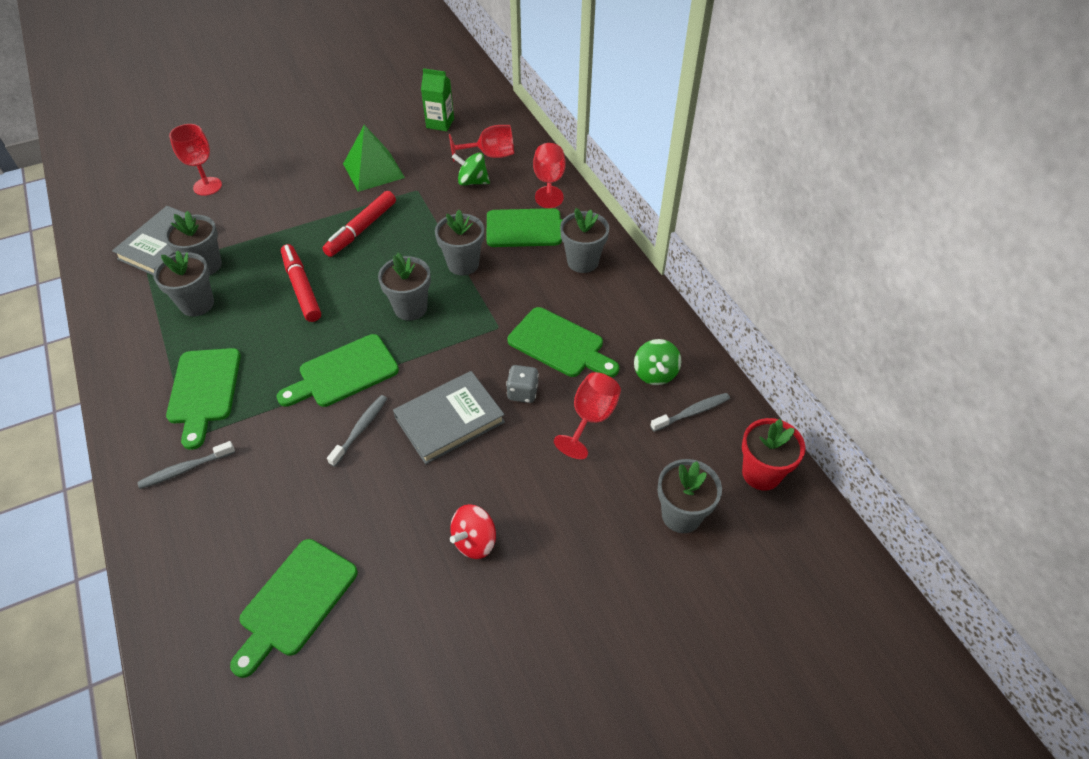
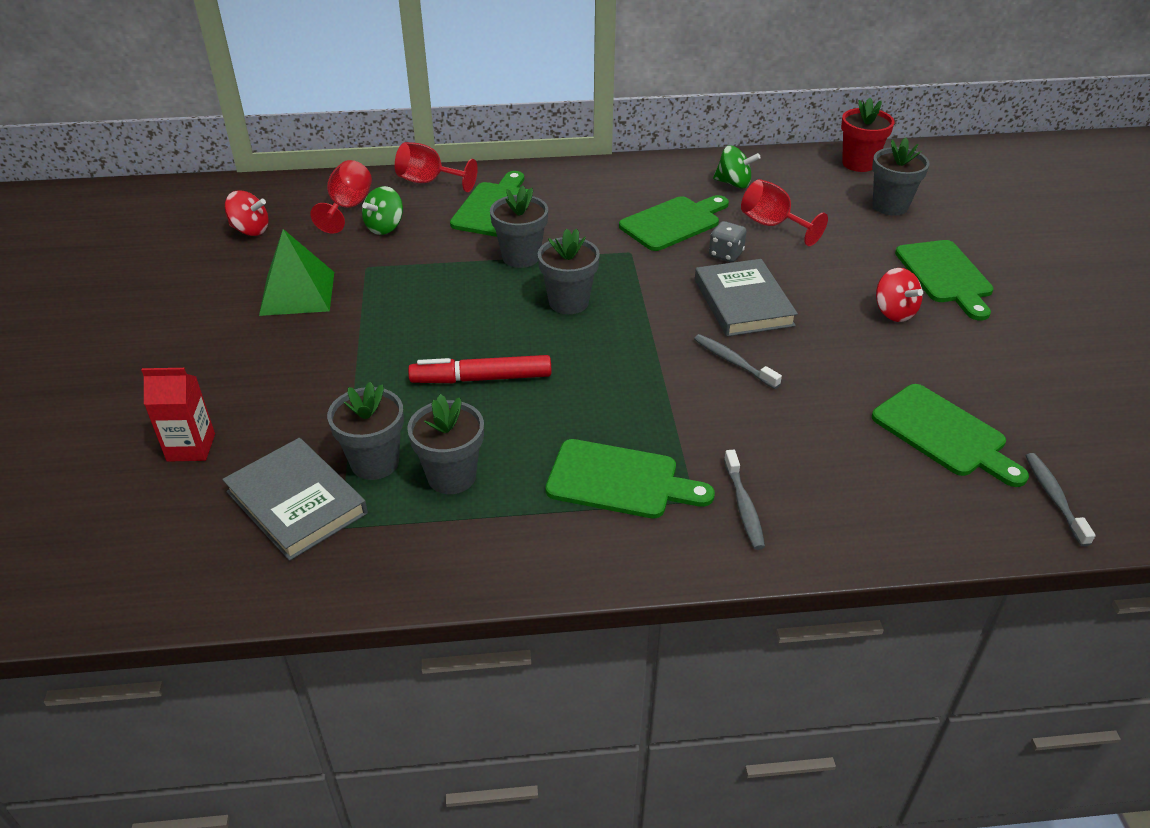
camera: 70 degrees left, 10 degrees down
(207, 186) = (191, 447): red goblet -> red carton
(344, 373) = (645, 363): green cutting board -> green cutting board (945, 275)
(361, 229) = (406, 318): red marker -> none
(440, 123) = (250, 230): green carton -> red spinning top
(582, 262) = (567, 188): grey flower pot -> none
(692, 412) = (785, 177): grey toothbrush -> grey toothbrush (1054, 498)

